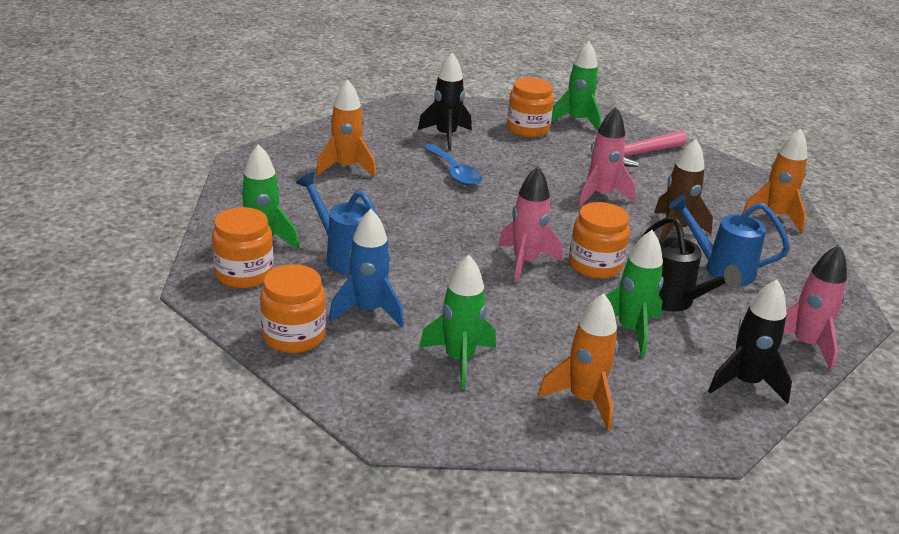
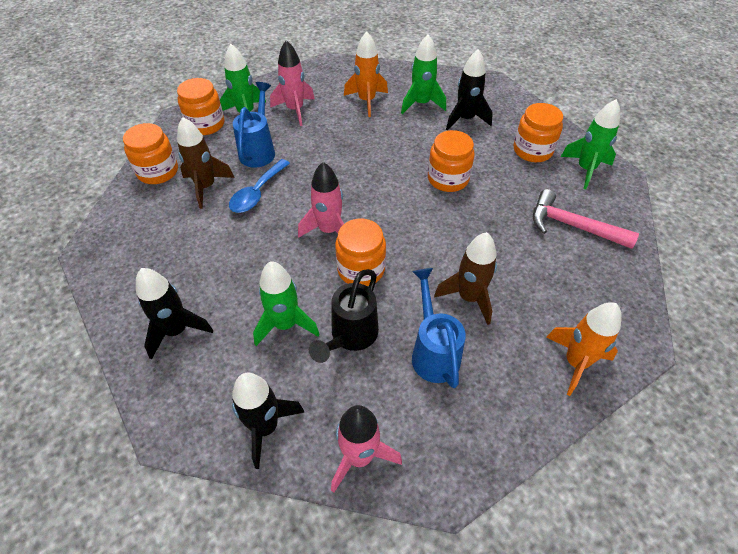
camera: 60 degrees right, 20 degrees up
(368, 311) = (206, 187): blue rocket -> brown rocket
(454, 172) = (417, 146): blue spoon -> blue spoon (257, 193)
(459, 360) = (181, 249): green rocket -> green rocket (421, 104)
(520, 178) = (448, 179): none -> orange jar
(583, 400) = (176, 330): orange rocket -> black rocket
(600, 195) = (474, 231): pink rocket -> pink rocket (295, 110)

